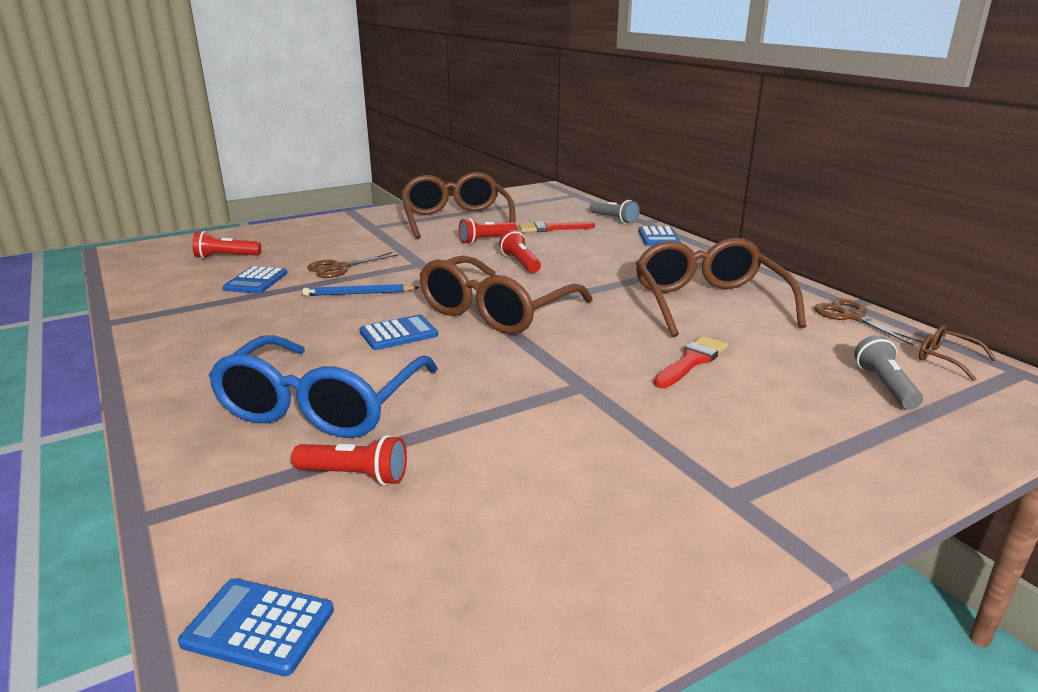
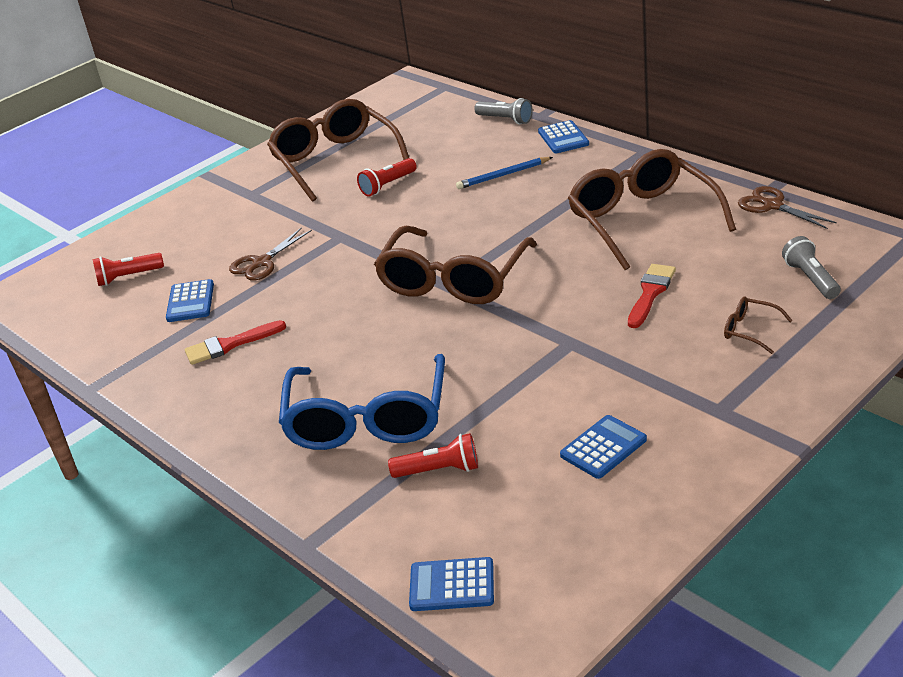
camera: 10 degrees left, 10 degrees up
(359, 293) = (307, 291): blue pencil -> blue pencil (503, 175)
(398, 334) = (380, 329): blue calculator -> blue calculator (603, 447)
(520, 263) = (441, 210): red flashlight -> none
(551, 228) = (446, 150): red brush -> red brush (230, 345)
(946, 359) = (855, 236): brown glasses -> brown glasses (750, 330)

